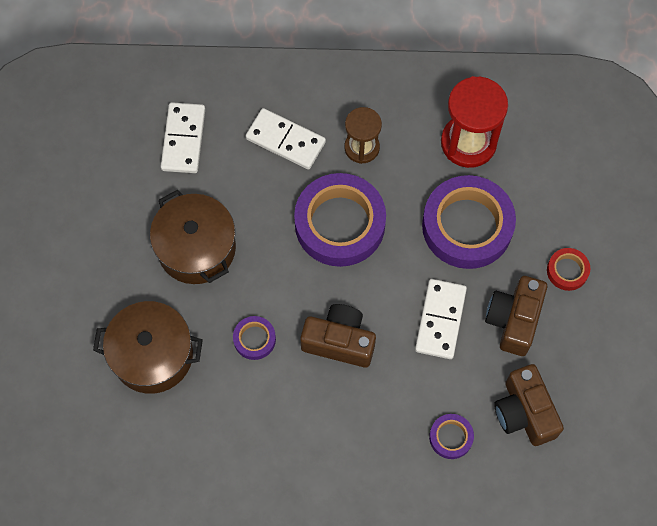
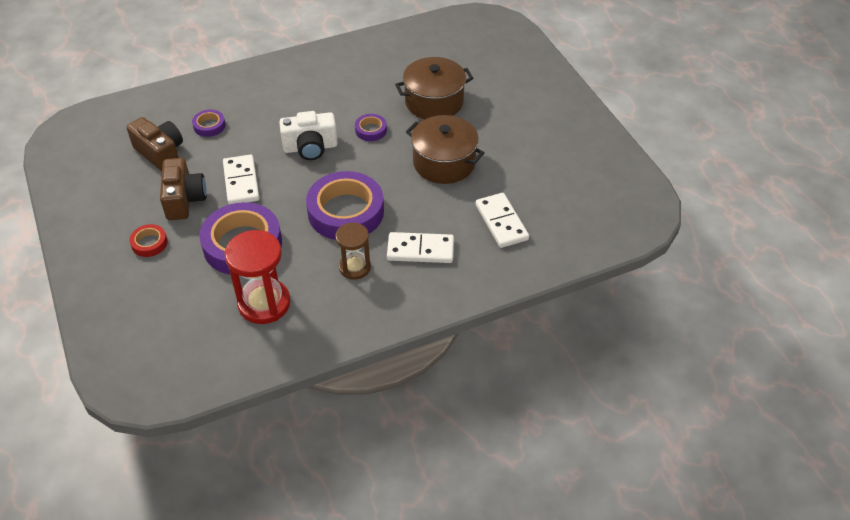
camera: 155 degrees right, 20 degrees down
(339, 341) = (310, 147): brown camera -> white camera

